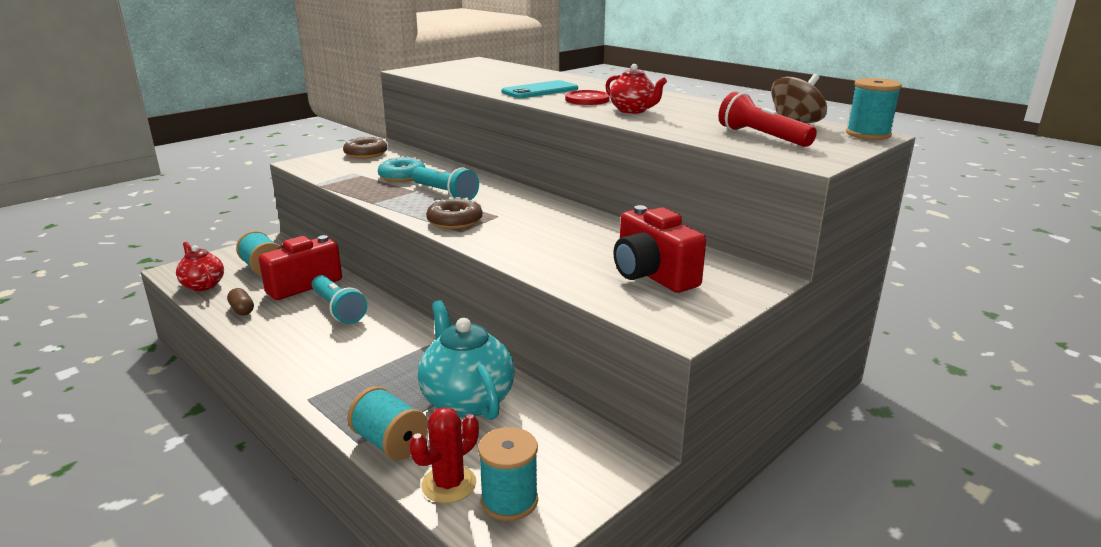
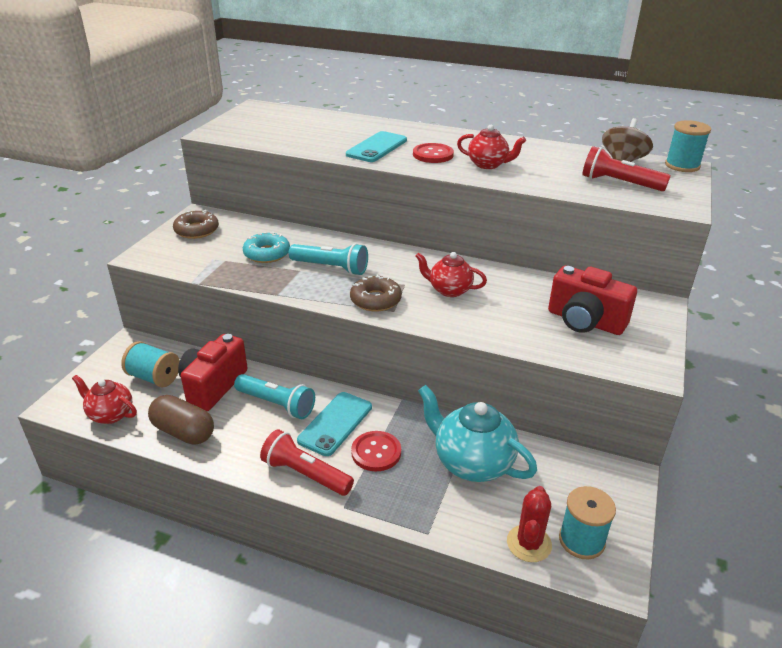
camera: 25 degrees left, 10 degrees up
(242, 310) = (183, 432): brown capsule -> brown capsule, size x1.80
(303, 365) = (305, 474): none -> red flashlight
(372, 335) = (335, 423): none -> turquoise phone
(384, 366) = (376, 452): none -> red button
(390, 443) = (452, 524): turquoise spool -> none
(536, 227) = (449, 290): none -> red teapot

